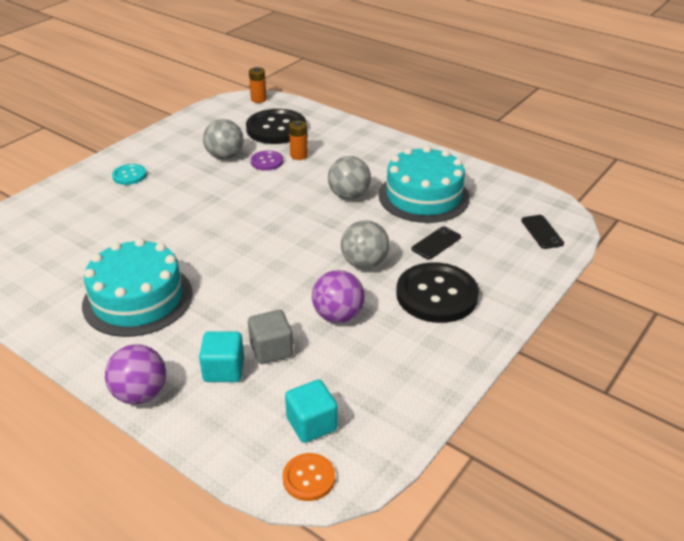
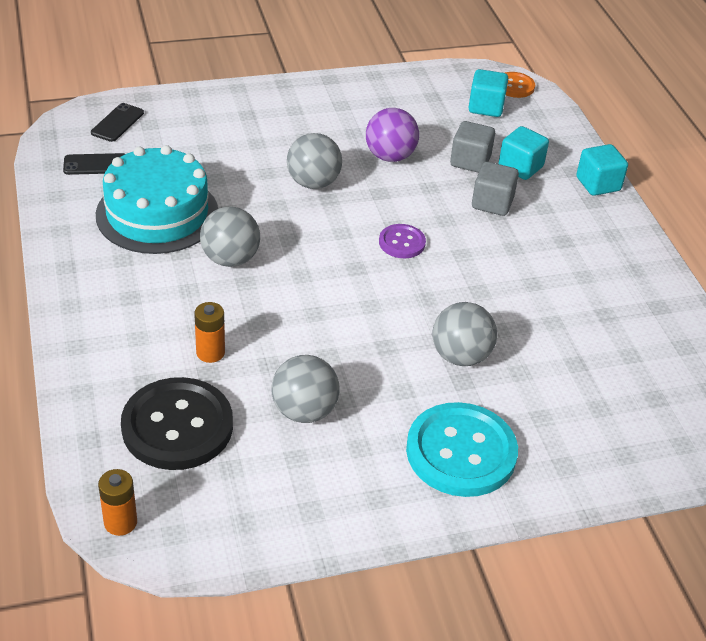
camera: 145 degrees left, 5 degrees up
(129, 175) = (461, 452): turquoise button -> turquoise button, size x1.99
(138, 299) = (555, 263): turquoise cake -> none
(140, 394) = (598, 184): purple ball -> turquoise cube
(163, 213) = (460, 356): none -> grey ball
(221, 321) = (492, 203): none -> grey cube
(267, 162) = (261, 367): purple button -> purple button (402, 243)
(436, 243) = (223, 164): black phone -> black phone (95, 164)
(436, 295) = (290, 129): black button -> none

